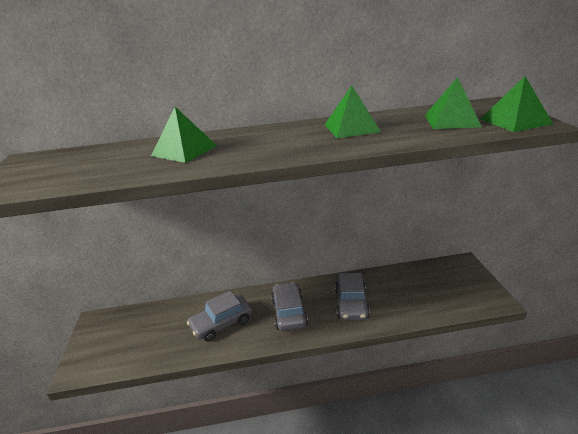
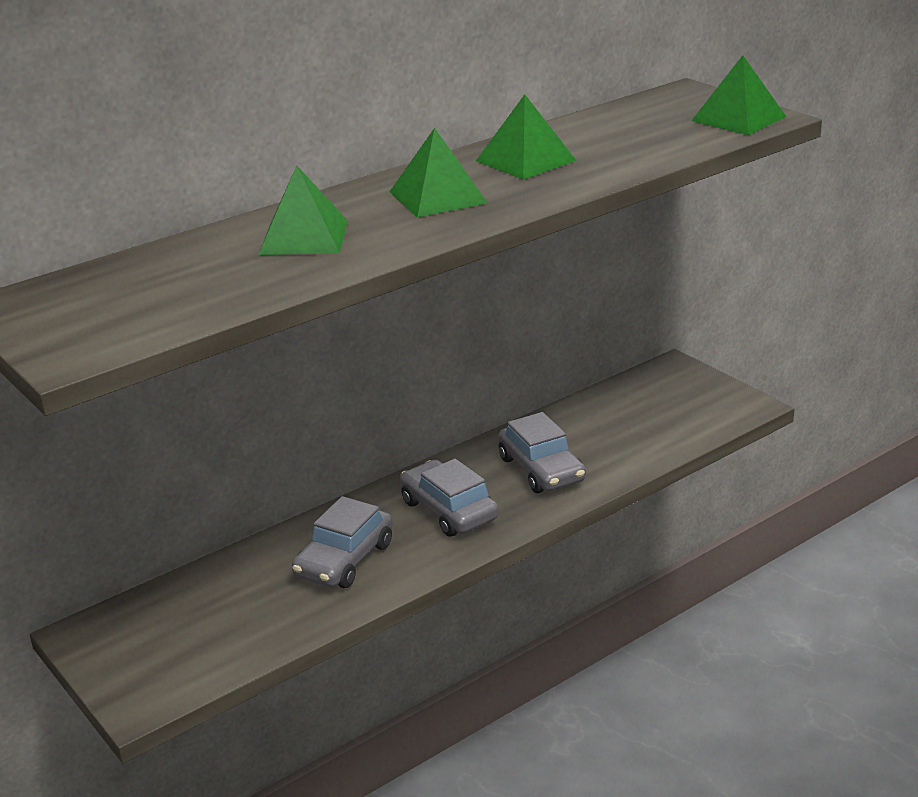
camera: 30 degrees left, 0 degrees up
(451, 121) = (656, 128): green pyramid -> green pyramid (438, 197)

